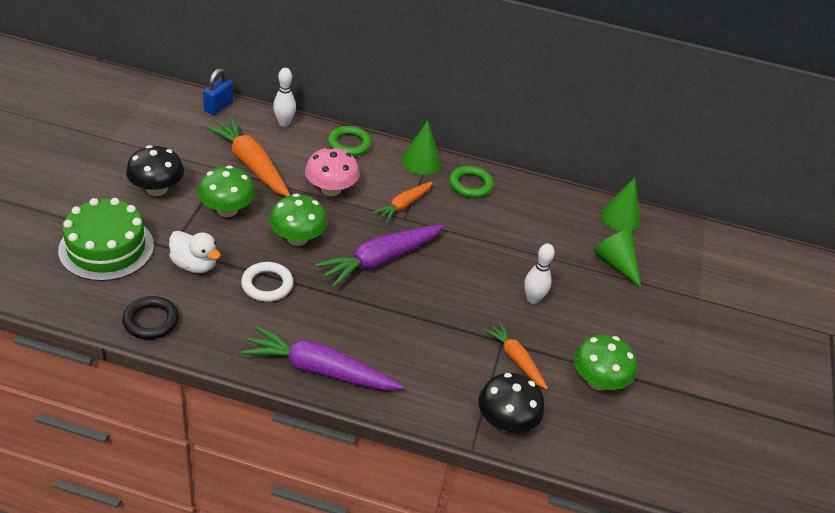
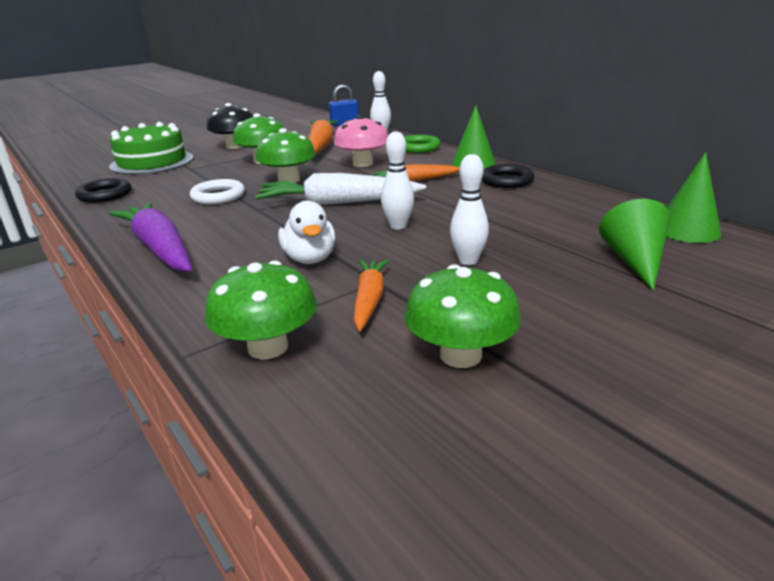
camera: 45 degrees right, 15 degrees down
(194, 265) = (188, 178): white duck -> white duck (310, 259)
(380, 260) = (338, 203): purple carrot -> white carrot
(455, 276) = (398, 226): none -> white bowling pin
(470, 185) = (506, 180): green ring -> black ring
(506, 421) = (268, 347): black mushroom -> green mushroom

